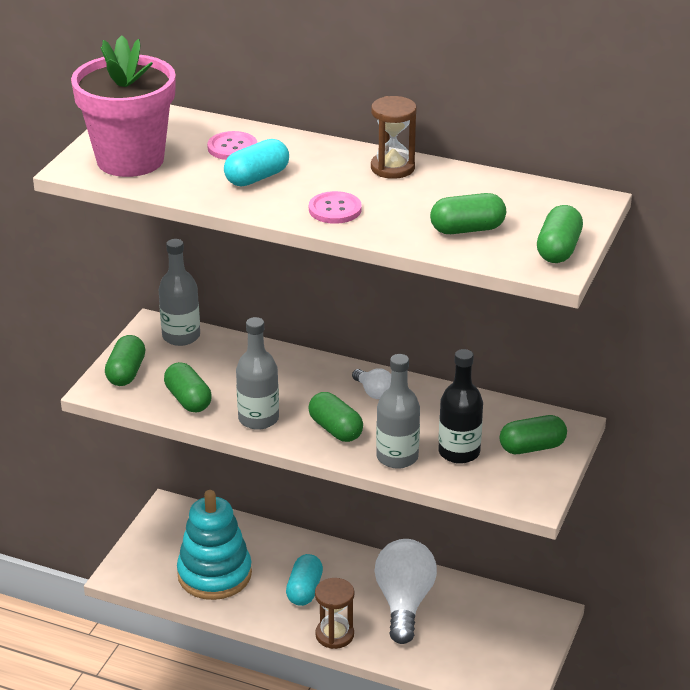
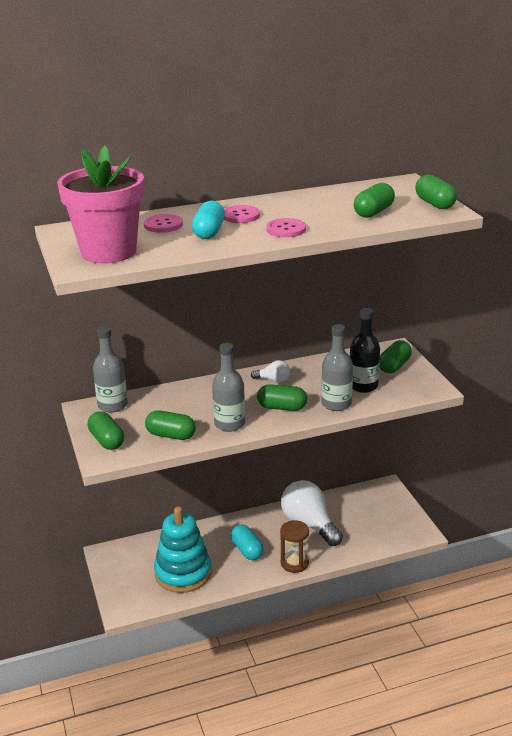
camera: 40 degrees left, 5 degrees down
(324, 169) = (240, 215): none -> pink button
(392, 168) = (277, 202): brown hourglass -> none

